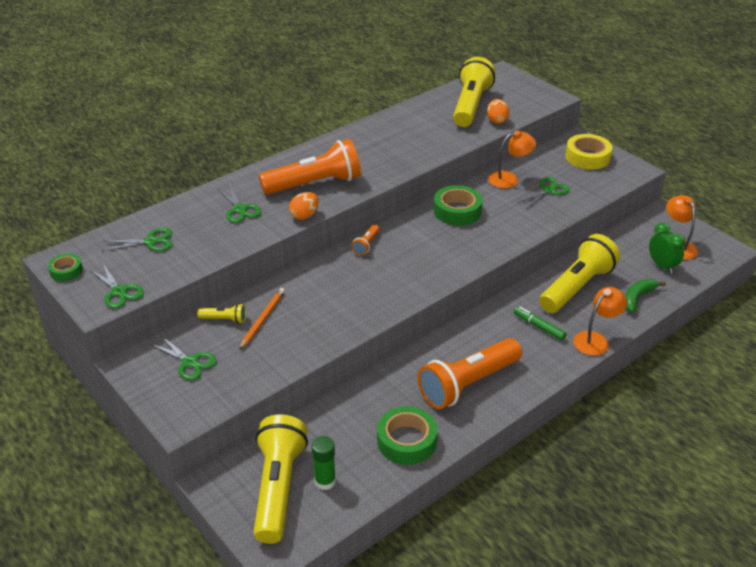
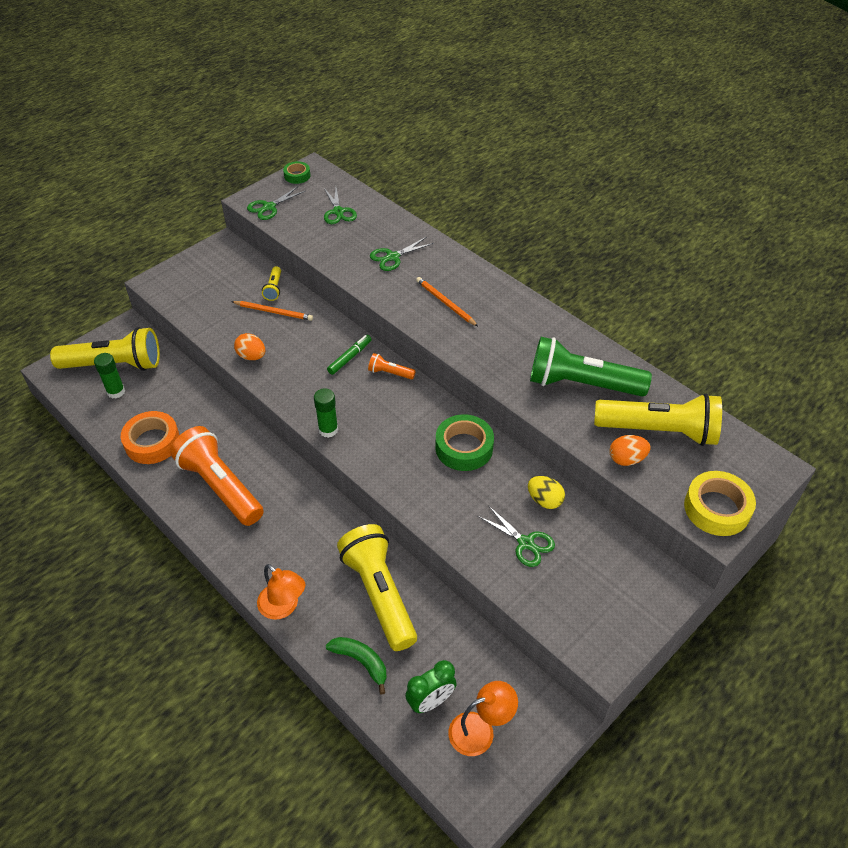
camera: 85 degrees right, 10 degrees up
(190, 362) = (221, 277): green scissors -> none
(304, 215) = (387, 301): orange egg -> orange egg (251, 356)
(314, 184) = (445, 303): orange flashlight -> orange pencil
(406, 441) = (152, 442): green tape -> orange tape
(422, 130) = (581, 384): none -> green flashlight
(433, 283) = (328, 430): none -> green glue stick
(509, 179) = (544, 500): orange lamp -> yellow egg
(539, 327) = (306, 551): green marker -> green marker (350, 357)
(576, 287) = (379, 594): yellow flashlight -> yellow flashlight turned 150 degrees counterclockwise
(587, 157) = (623, 596): yellow tape -> yellow tape (717, 508)

